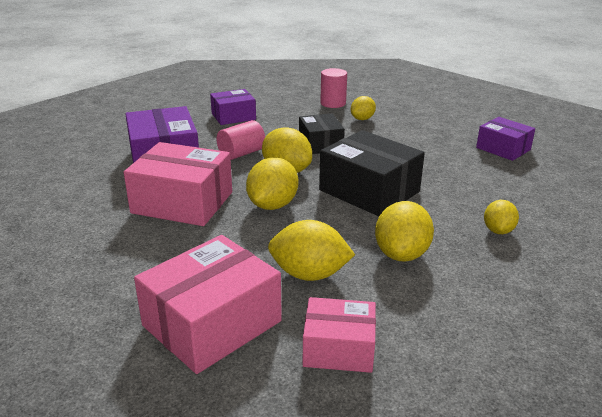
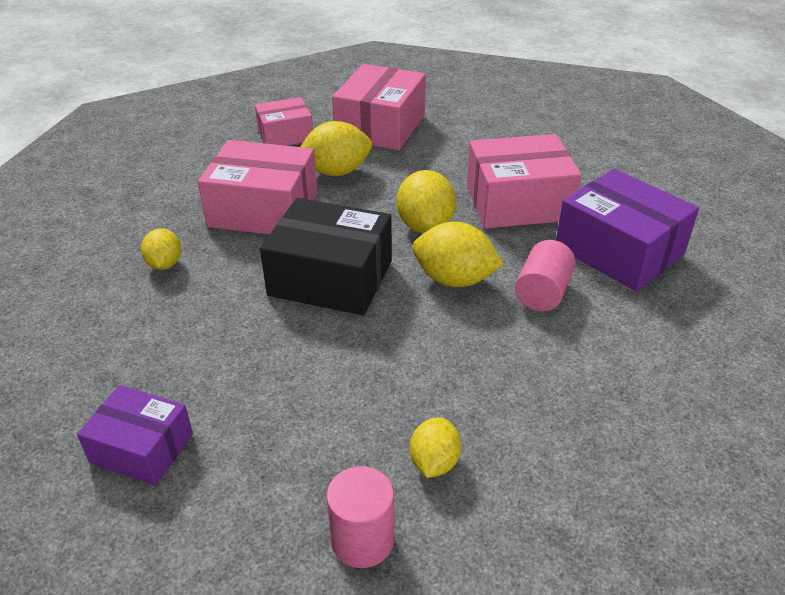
camera: 155 degrees right, 10 degrees up
(233, 116) = (659, 380): purple box -> none
(320, 144) = (454, 352): black box -> none
(333, 103) = (534, 510): pink cylinder -> pink cylinder (362, 540)
(401, 254) = (263, 209): yellow lemon -> pink box

